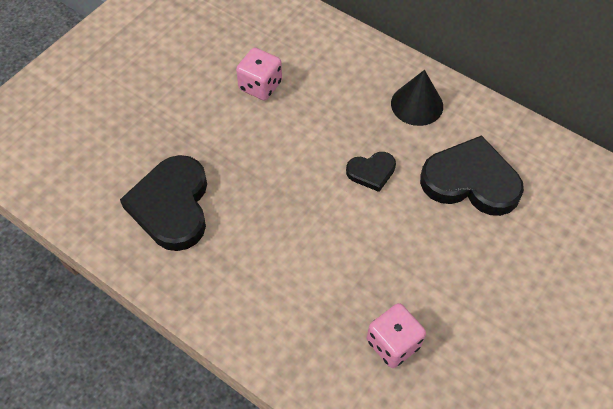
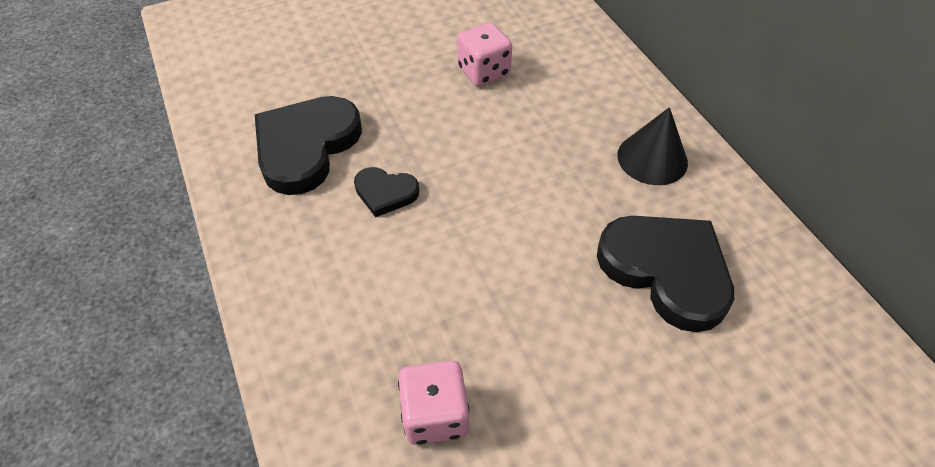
camera: 30 degrees right, 5 degrees down
(371, 172) = (546, 207): black heart -> black heart (385, 193)

